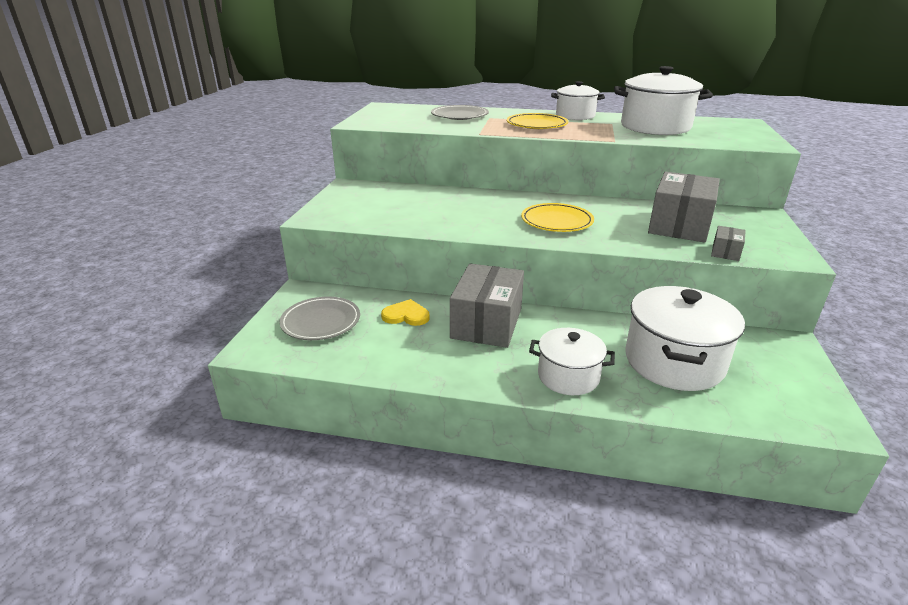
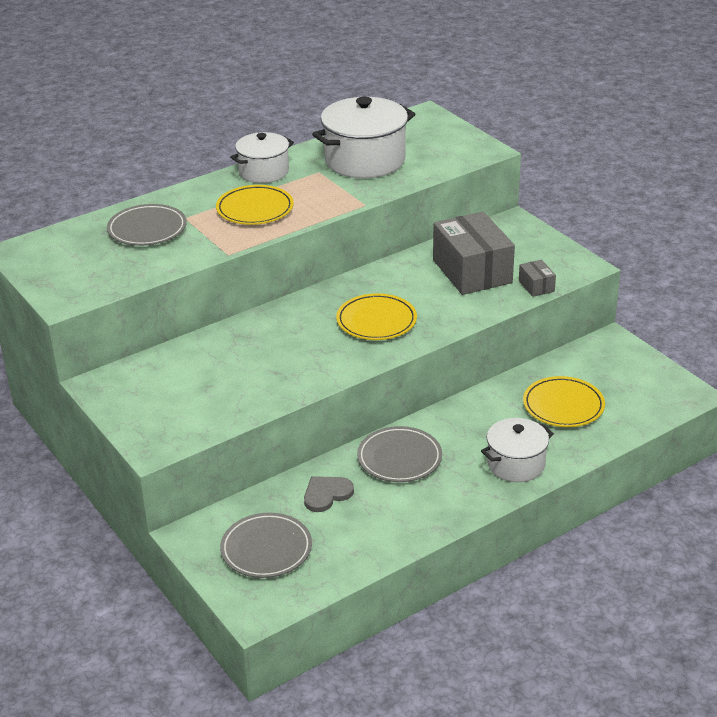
camera: 45 degrees left, 5 degrees up
(406, 315) = (326, 494): yellow heart -> grey heart
(486, 323) = (399, 458): grey box -> grey plate
(674, 361) = (563, 406): white pot -> yellow plate

